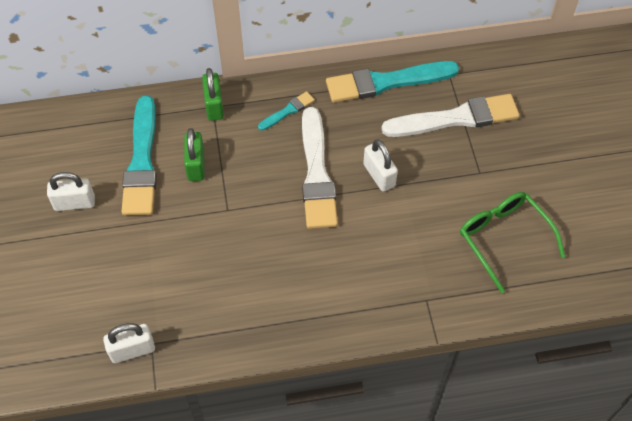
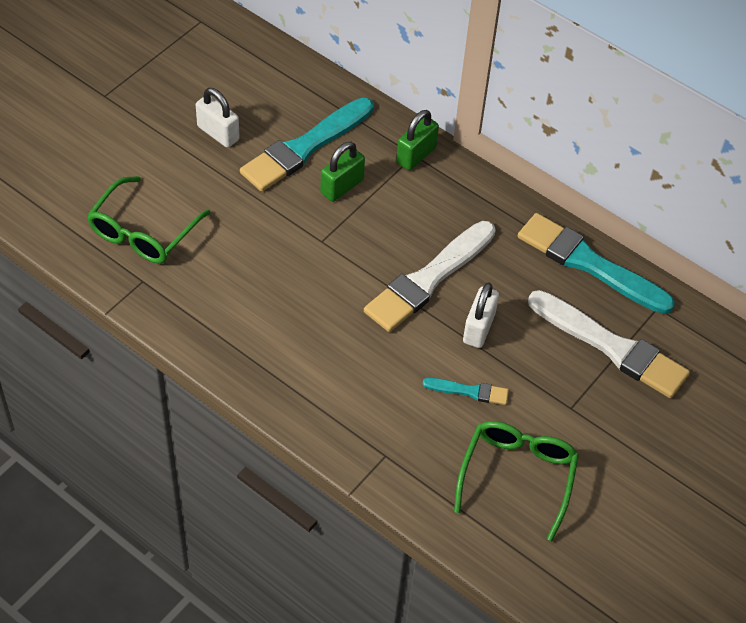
camera: 45 degrees right, 5 degrees down
(110, 312) = (143, 232): none -> green glasses
(132, 350) = (124, 272): white padlock -> none
(288, 111) = (471, 211): turquoise brush -> turquoise brush (469, 391)

